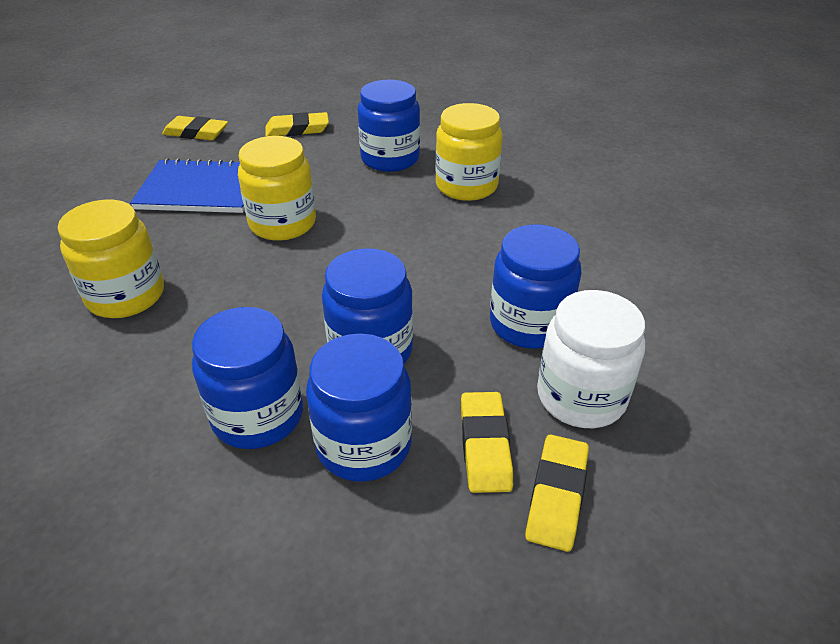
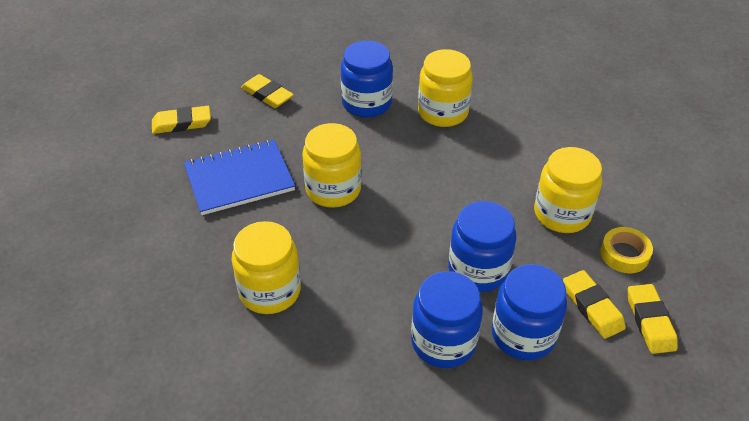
camera: 25 degrees left, 5 degrees up
(297, 129) = (267, 94): yellow eraser -> yellow eraser turned 75 degrees clockwise
(529, 324) = (562, 214): blue jar -> yellow jar
(581, 397) = (624, 254): white jar -> yellow tape

